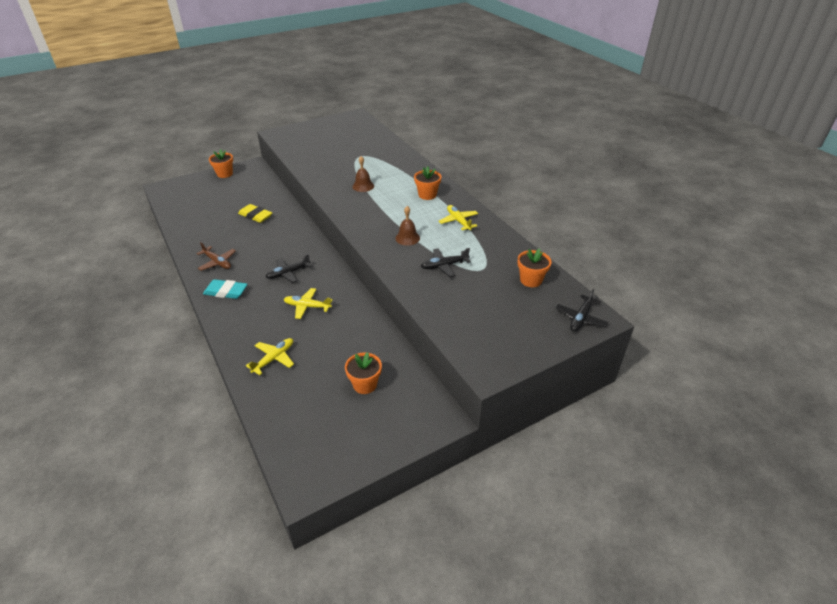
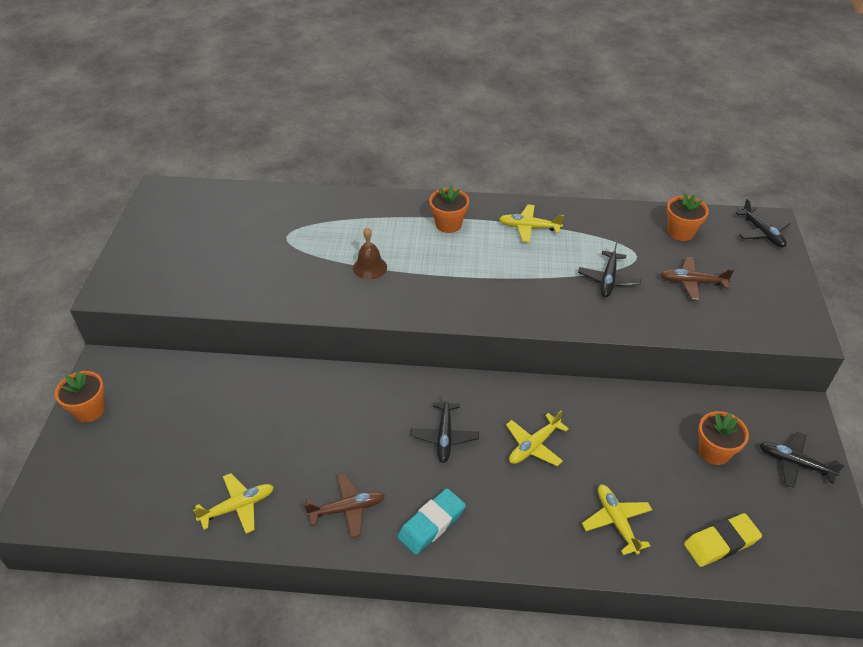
camera: 55 degrees left, 5 degrees up
(197, 232) = (238, 507): none -> yellow plane
(255, 216) = (262, 418): yellow eraser -> yellow eraser (721, 543)
(387, 430) = (795, 463): none -> black plane
(407, 238) = (528, 282): brown bell -> none
(482, 301) = (692, 282): none -> brown plane

